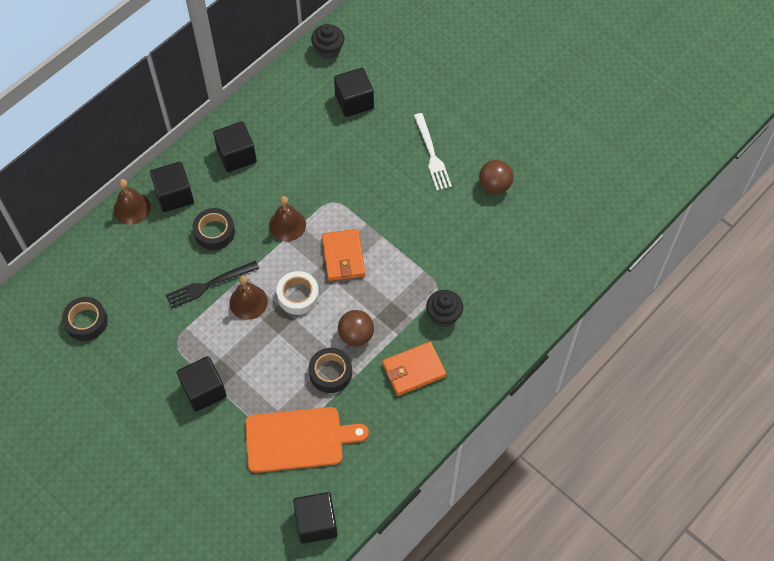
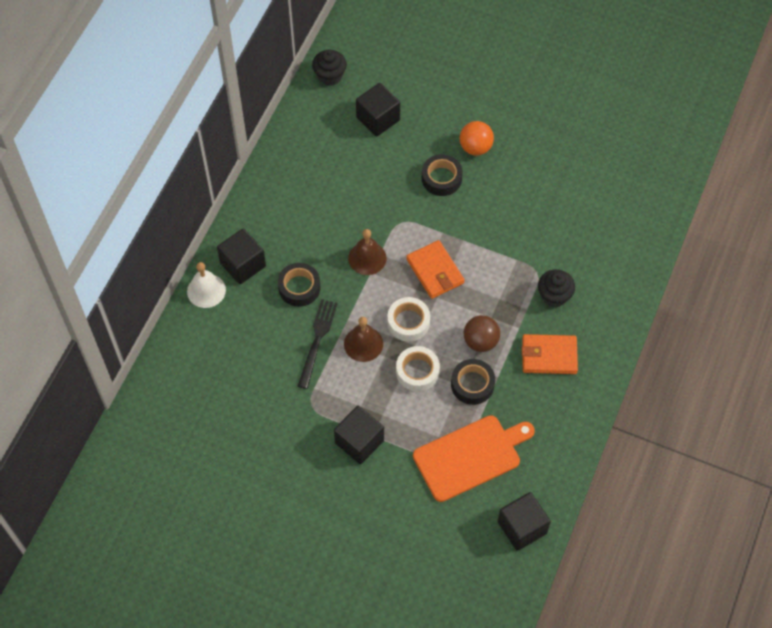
camera: 20 degrees left, 0 degrees up
(86, 321) = (212, 415): black tape -> black tape (441, 178)
(132, 208) = (206, 290): brown bell -> white bell
(209, 285) = (317, 340): black fork -> black fork turned 150 degrees clockwise
(236, 155) = (286, 206): black cube -> none
(285, 344) = (417, 371): none -> white tape
(413, 370) = (549, 356): orange wallet -> orange wallet turned 45 degrees clockwise
(432, 155) = (475, 147): white fork -> orange ball
(494, 185) = (547, 158): brown ball -> none

